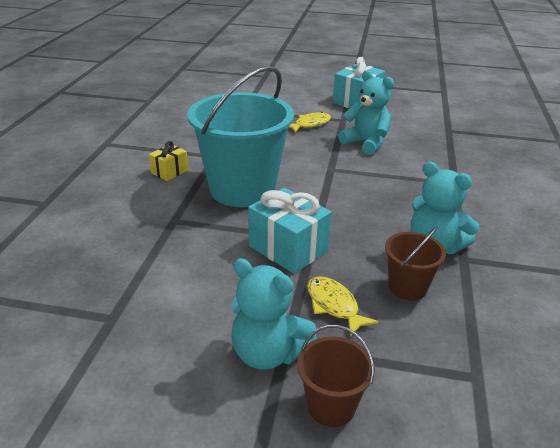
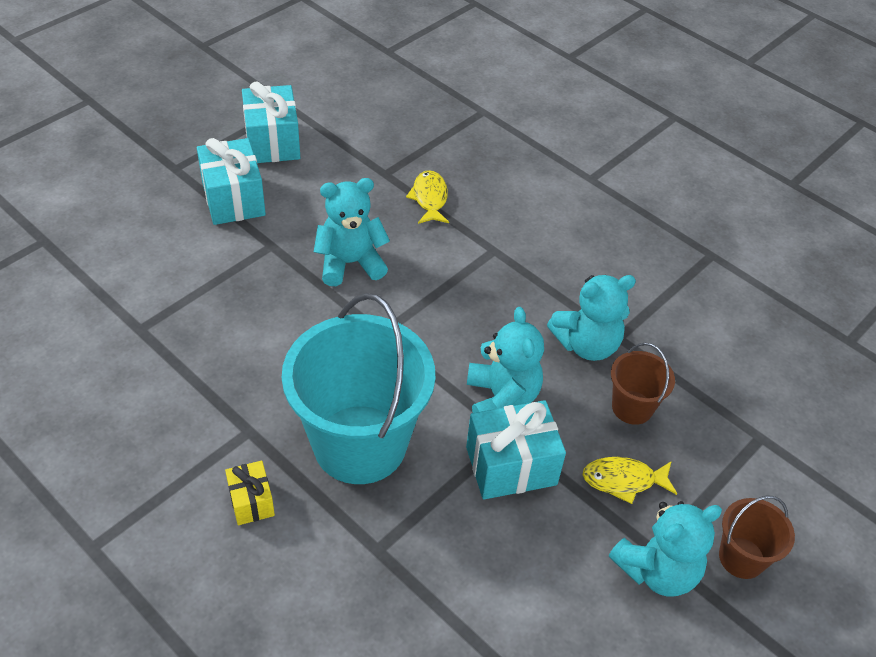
camera: 60 degrees left, 15 degrees up
(310, 124) = (253, 284): yellow fish -> yellow fish (429, 198)
(338, 226) = (501, 398): none -> turquoise teddy bear
(411, 97) = (272, 142): none -> turquoise gift

